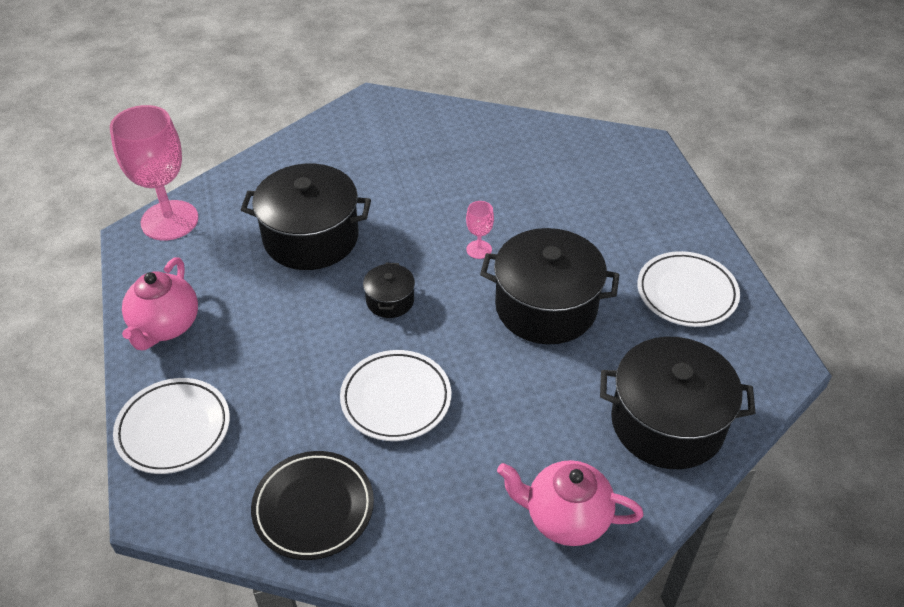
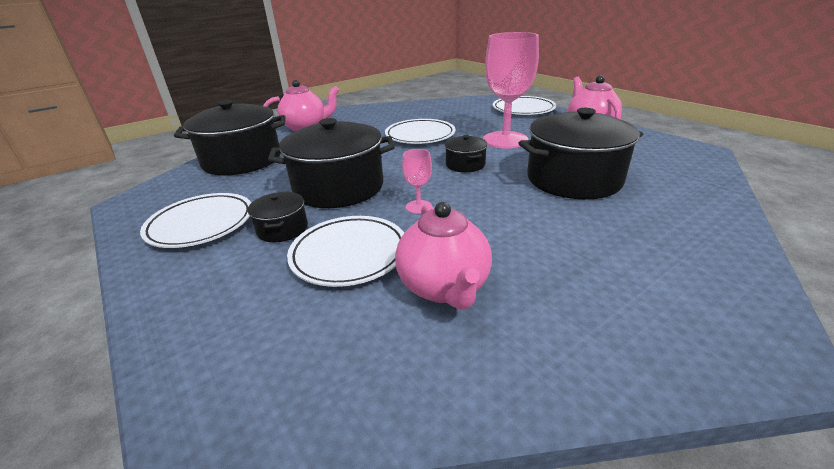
camera: 160 degrees right, 15 degrees down
(169, 220) = (697, 162): pink goblet -> pink goblet (505, 140)
(313, 508) = (430, 109): black plate -> none
(502, 172) = (444, 287): none -> pink teapot
(556, 216) = (349, 254): none -> white plate
(608, 261) = (282, 229): none -> black pot

